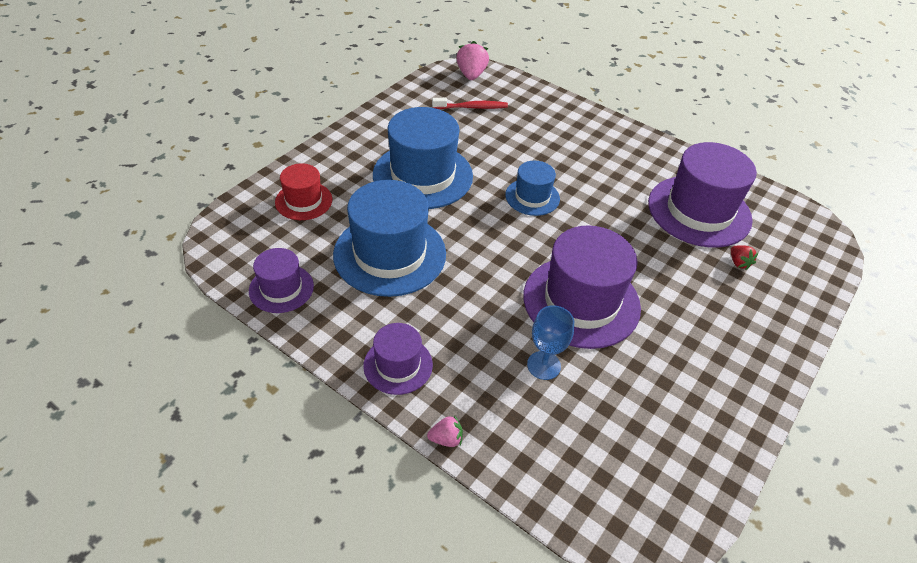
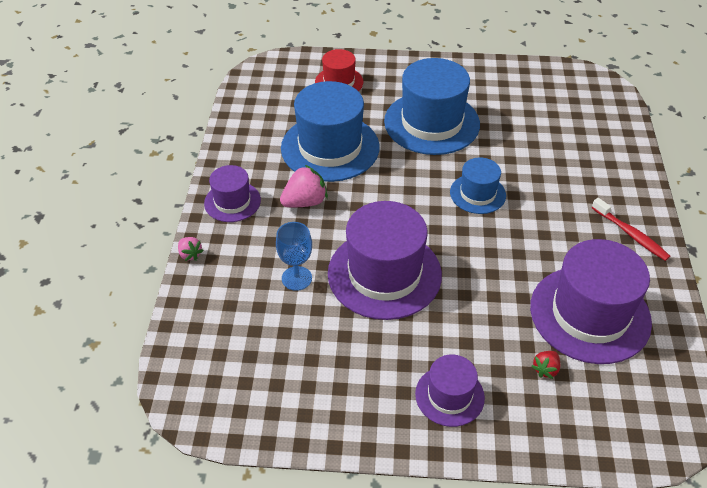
camera: 60 degrees right, 0 degrees up
(281, 288) = (250, 116): purple hat -> purple hat (449, 396)
(471, 75) = (596, 87): pink strawberry -> pink strawberry (305, 202)
(472, 107) = (550, 108): red toothbrush -> red toothbrush (631, 234)

